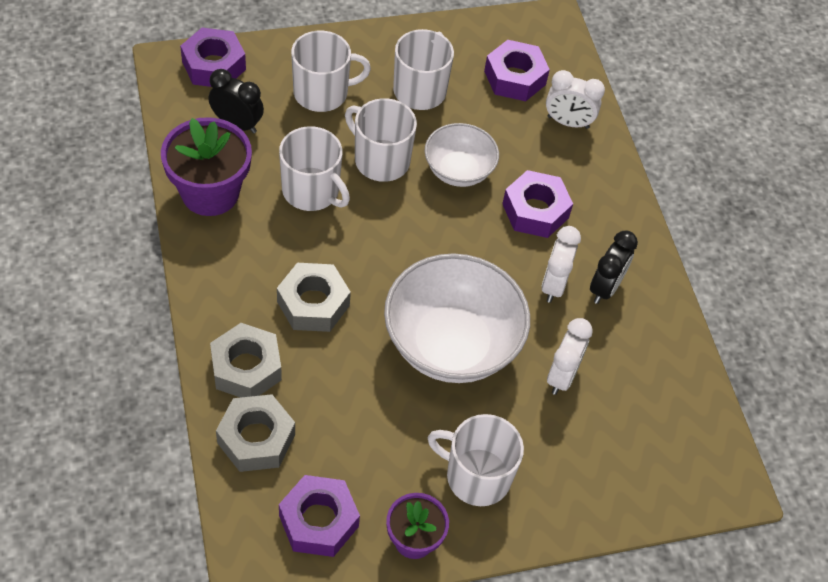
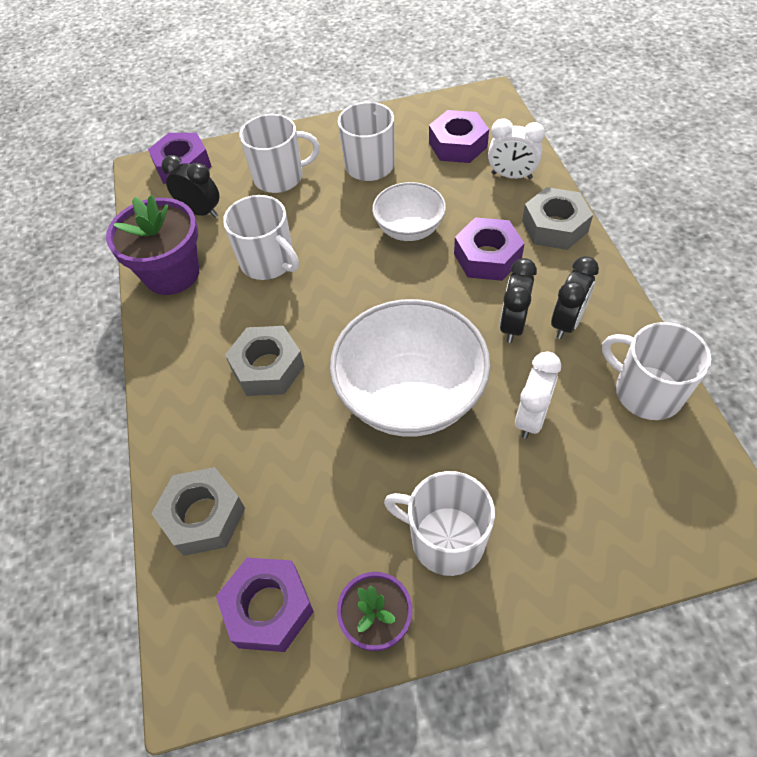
camera: 10 degrees right, 0 degrees up
(246, 368) = (197, 440): grey nut -> grey nut (554, 226)
(380, 160) = (334, 228): white mug -> white mug (646, 392)
(553, 285) = (512, 325): white clock -> black clock

